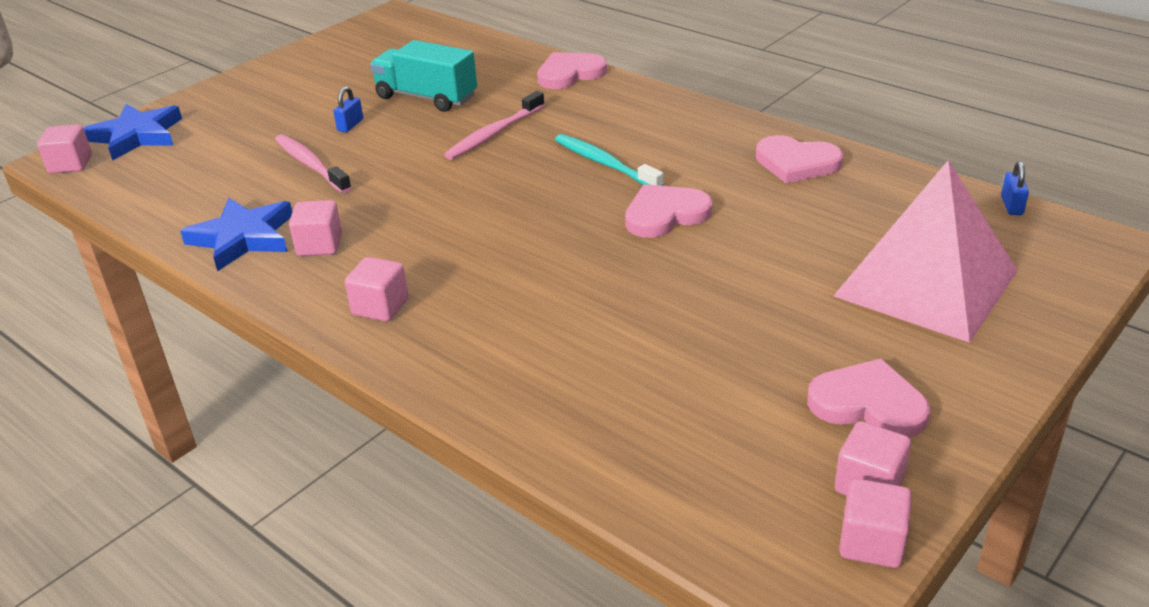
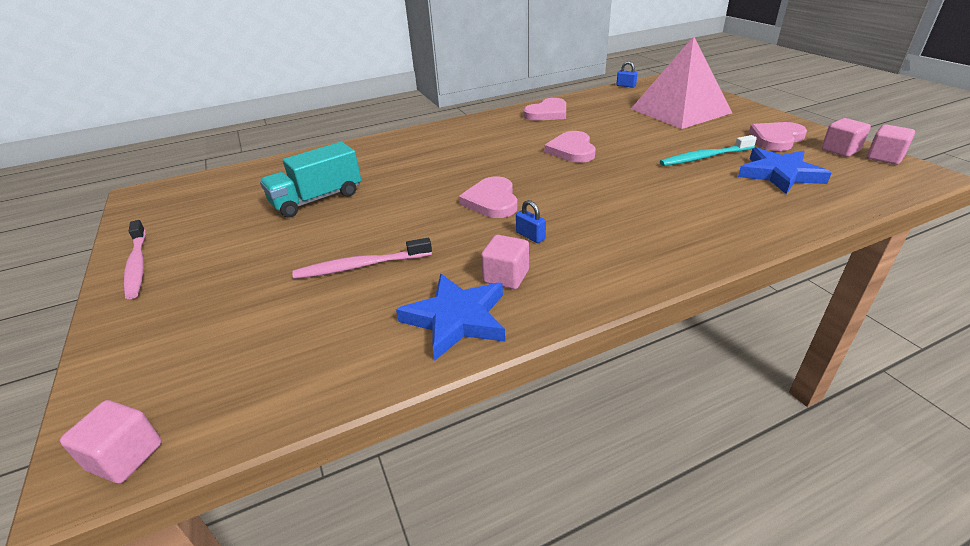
camera: 65 degrees left, 0 degrees up
(137, 136) = (135, 382): blue star -> blue star (779, 174)
(350, 125) = (315, 238): blue padlock -> blue padlock (530, 236)
(380, 307) = (619, 259): pink cube -> none
(494, 134) = (411, 183): pink toothbrush -> pink toothbrush (137, 265)
(569, 74) = (361, 147): pink heart -> pink heart (492, 201)
(605, 163) = (495, 156): turquoise toothbrush -> turquoise toothbrush (704, 157)

